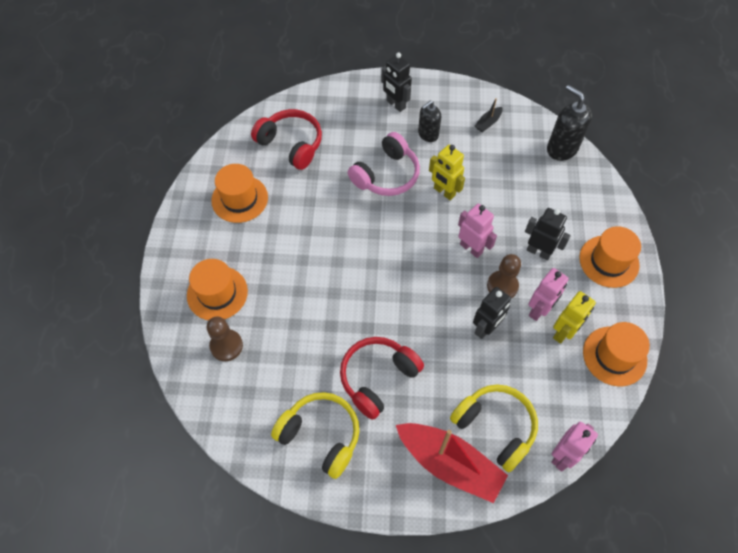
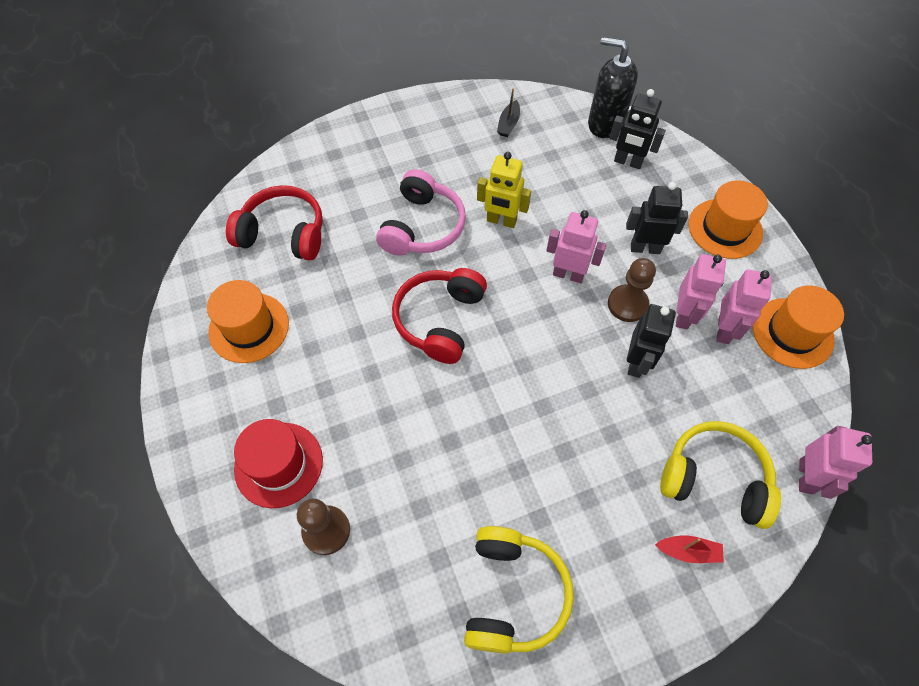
camera: 25 degrees left, 0 degrees up
(217, 293) = (278, 464): orange hat -> red hat
(320, 436) = (513, 594): yellow headphones -> yellow headphones turned 90 degrees clockwise
(378, 378) = (544, 482): red headphones -> red headphones (440, 320)
(395, 104) = (390, 140): black robot -> black robot (628, 162)
(428, 134) = (446, 161): black soap dispenser -> none
(449, 464) = (688, 551): red boat -> red boat, size x0.42
(563, 332) = (724, 330): yellow robot -> pink robot

